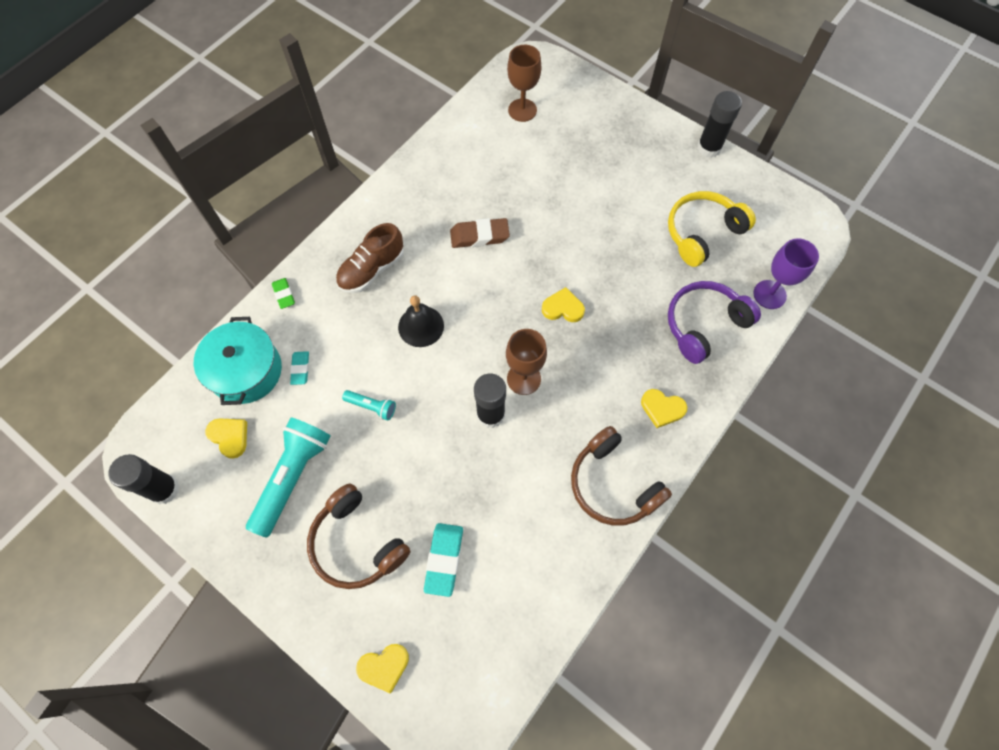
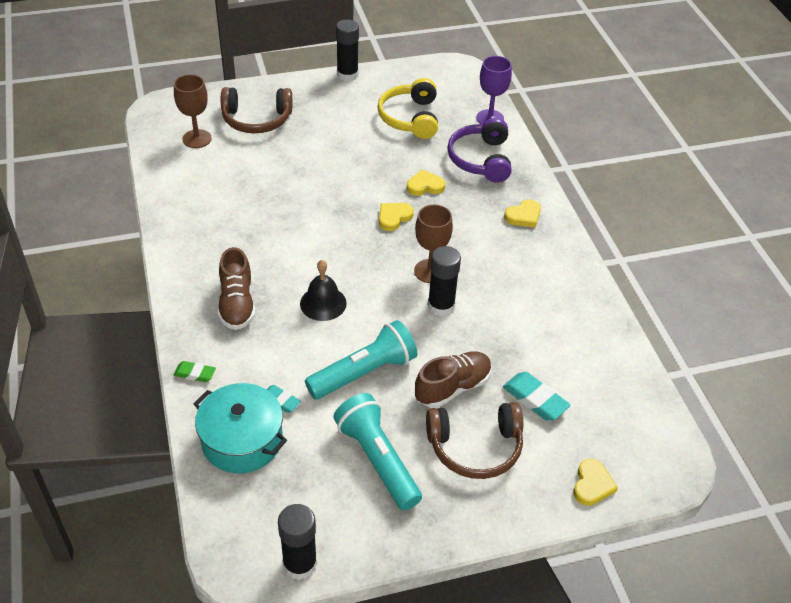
camera: 55 degrees left, 20 degrees down
(229, 437) = (295, 486): yellow heart -> yellow heart (425, 186)
(372, 406) = (364, 373): turquoise flashlight -> turquoise flashlight, size x2.08
(407, 484) = (452, 387): none -> brown shoe
(479, 236) = (281, 225): brown eraser -> none
(613, 484) = (557, 273): brown headphones -> brown headphones (256, 119)

